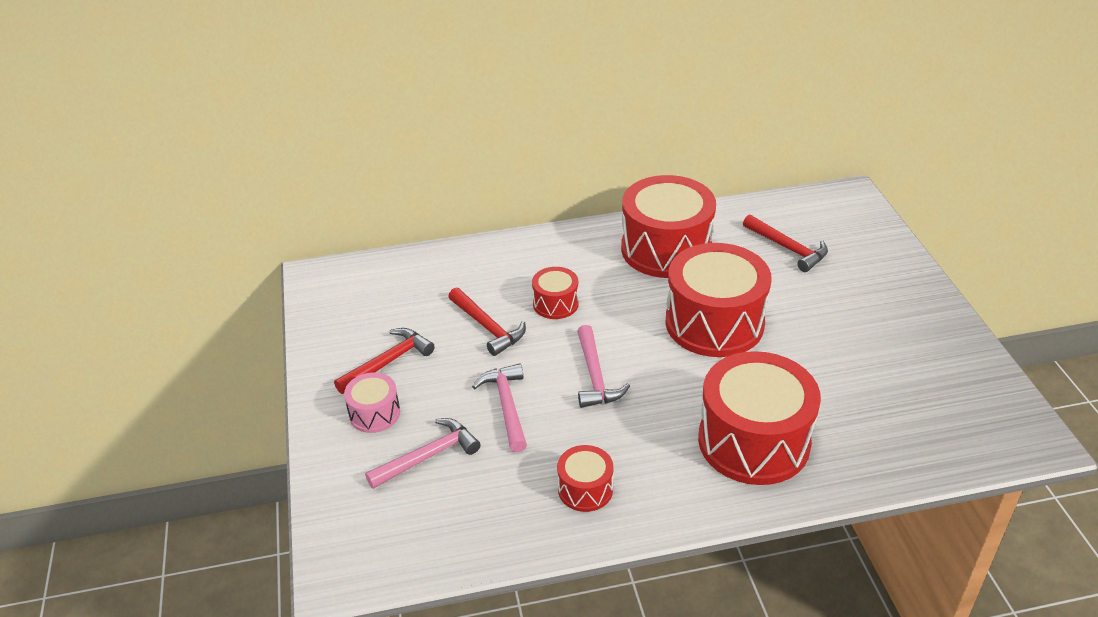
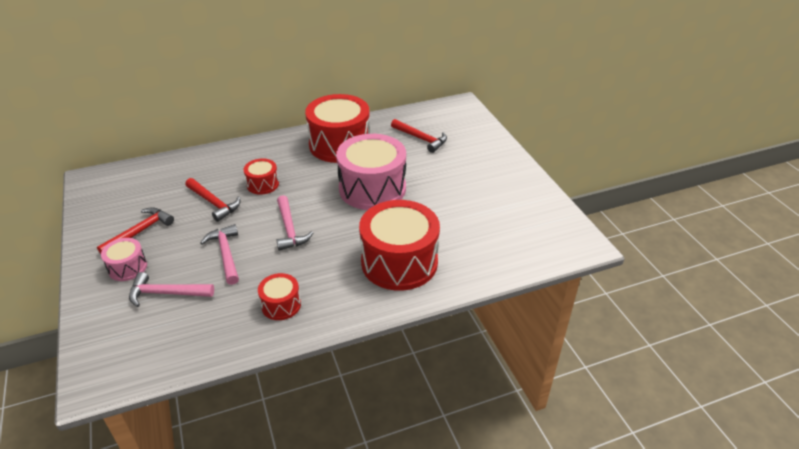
camera: 10 degrees left, 0 degrees up
(428, 456) = (166, 293): pink hammer -> pink hammer turned 135 degrees counterclockwise
(714, 323) = (372, 188): red drum -> pink drum

